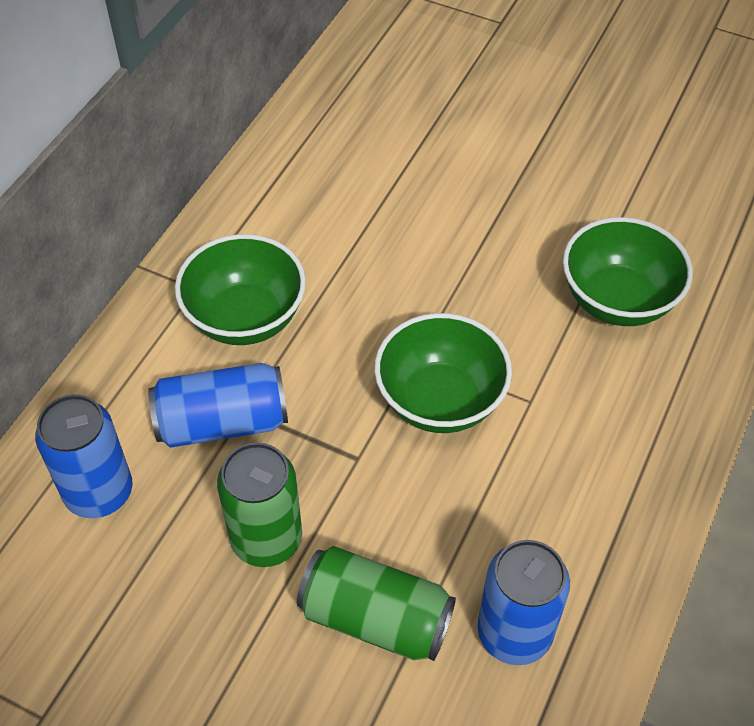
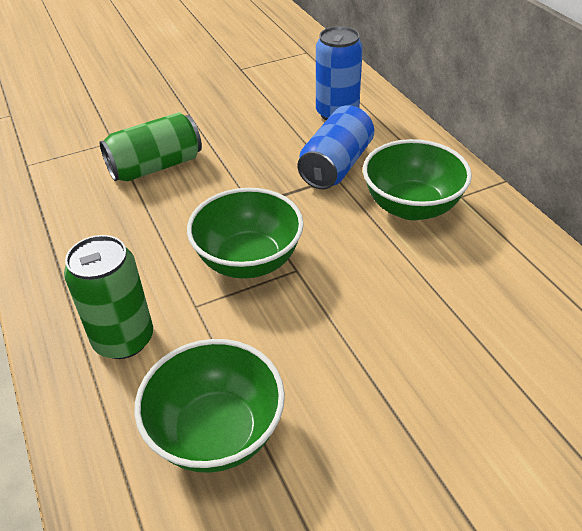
camera: 130 degrees right, 10 degrees down
(266, 539) = (244, 151): green can -> green can (123, 339)
(514, 632) = (81, 207): blue can -> none

